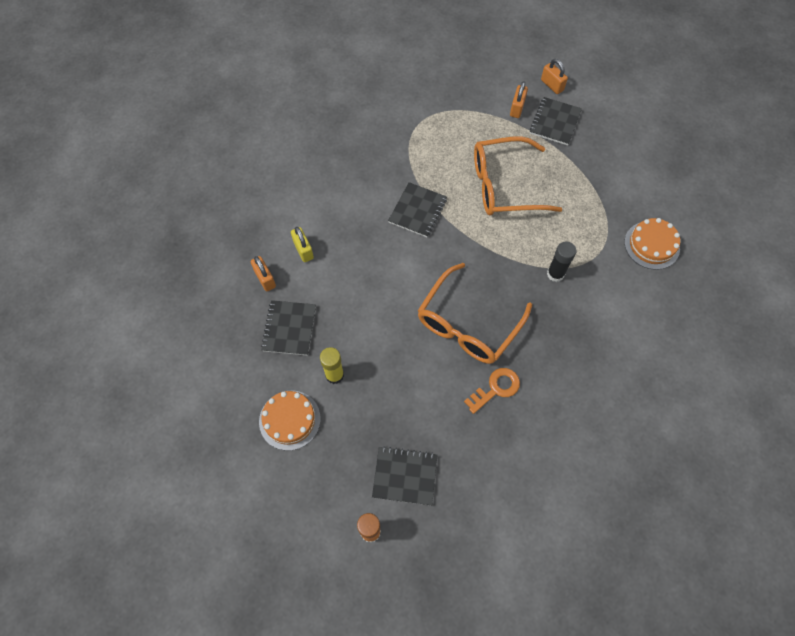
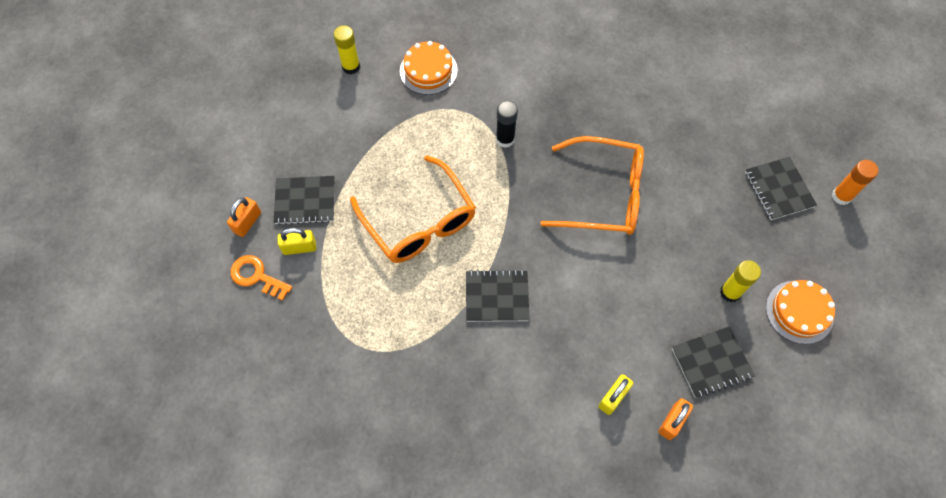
camera: 115 degrees left, 0 degrees up
(496, 388) = (653, 148): orange key -> orange key (257, 276)
(517, 108) = (299, 247): orange padlock -> yellow padlock
(676, 190) = (351, 67): none -> yellow glue stick

